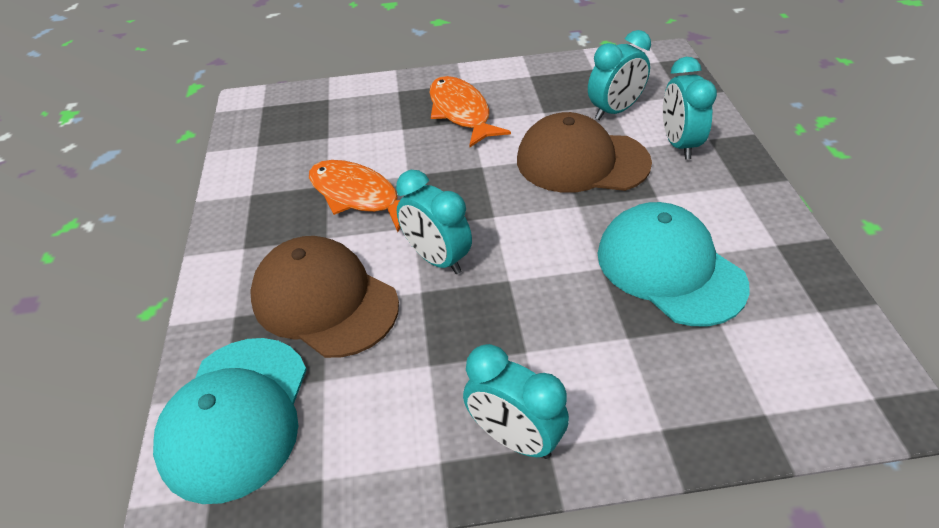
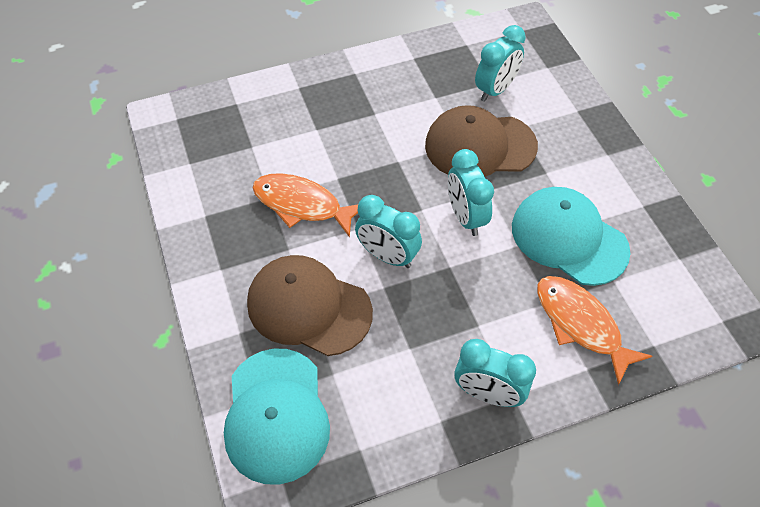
camera: 15 degrees left, 10 degrees up
(461, 112) = (364, 106): orange fish -> orange fish (581, 324)
(679, 144) = (554, 119): turquoise clock -> turquoise clock (465, 217)

